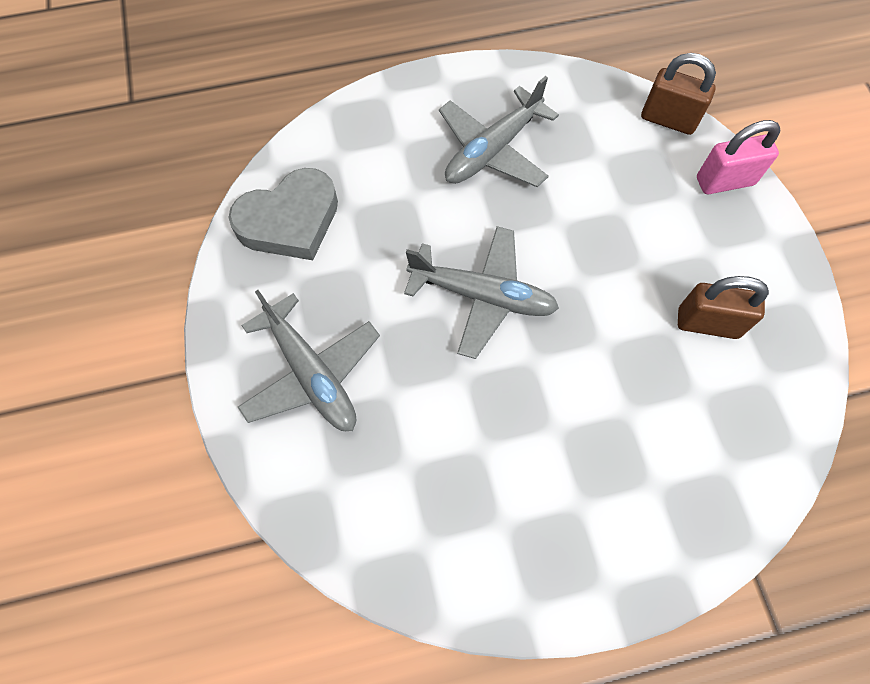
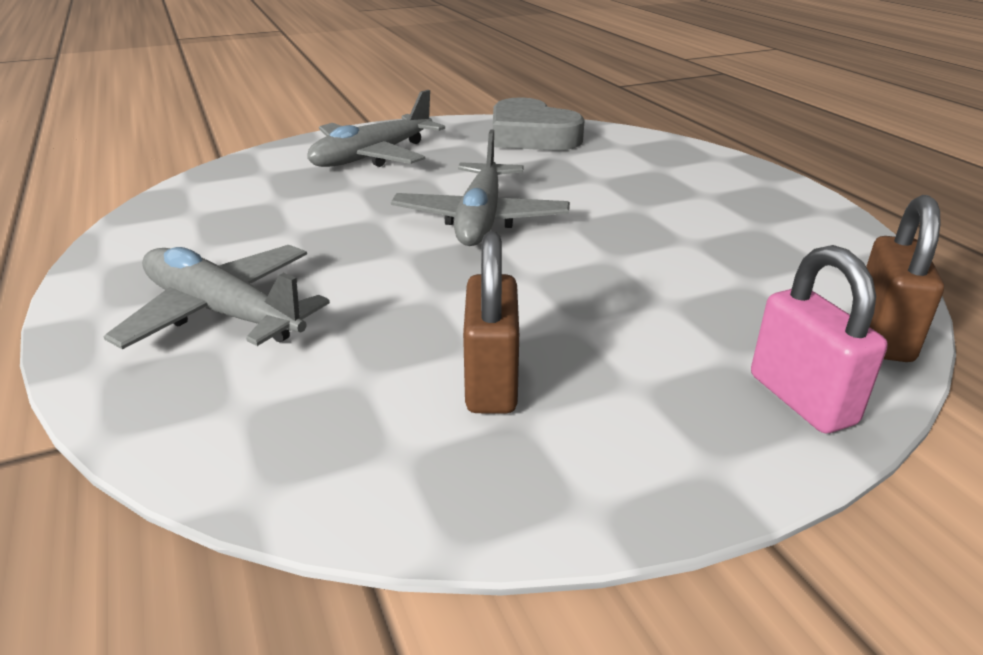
camera: 80 degrees right, 35 degrees down
(492, 150) = (691, 211): grey plane -> grey plane (221, 312)

